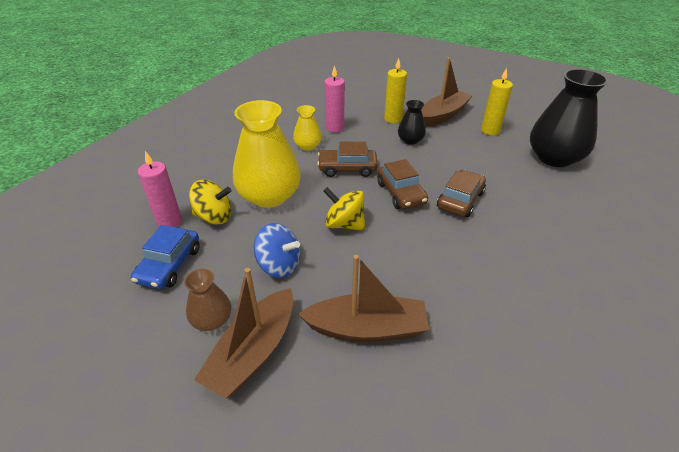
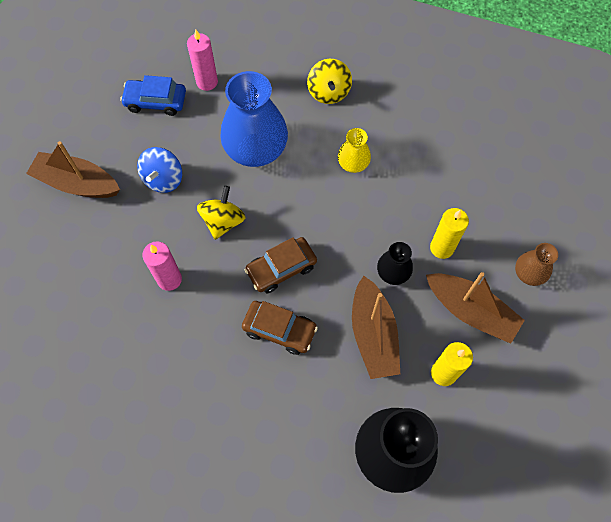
camera: 80 degrees right, 25 degrees up
(212, 320) = (104, 149): brown vase -> brown vase (529, 273)
(214, 217) = (218, 113): yellow spinning top -> yellow spinning top (329, 92)
(269, 196) = (256, 148): yellow vase -> blue vase
(334, 128) = (401, 184): pink candle -> pink candle (169, 279)
(347, 168) = (317, 210): brown car -> none
(367, 328) = (102, 255): brown boat -> brown boat (373, 334)

